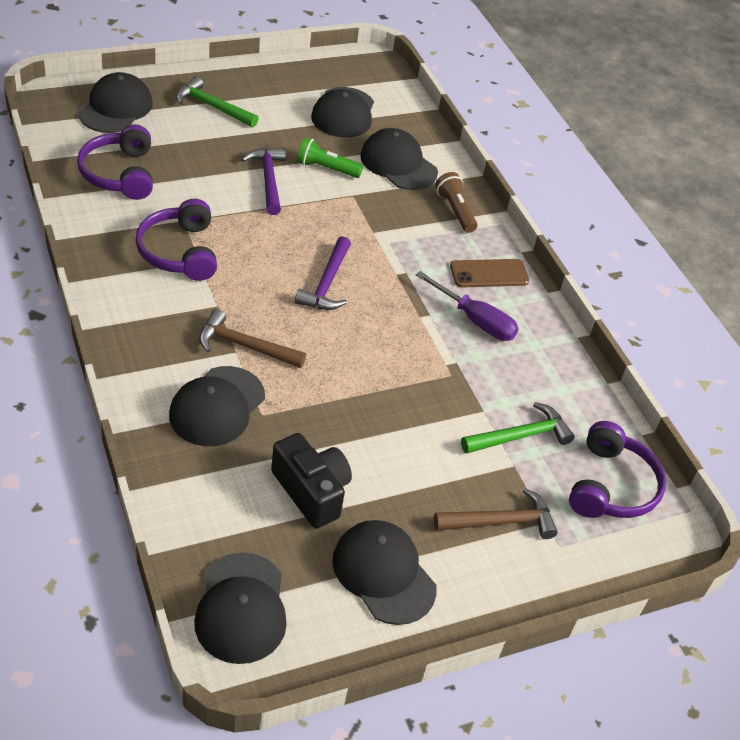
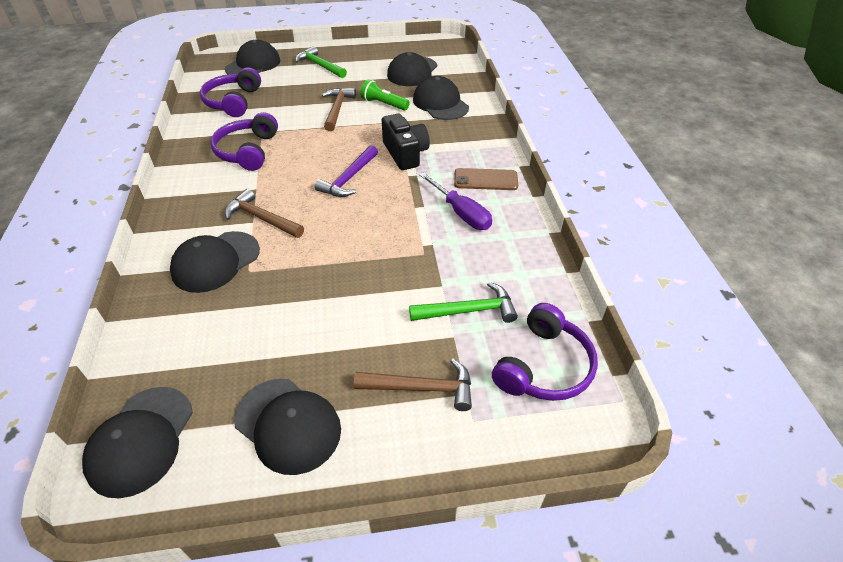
camera: 20 degrees right, 0 degrees up
(268, 180) = (337, 109): purple hammer -> brown hammer
(311, 491) = (258, 339): black camera -> black camera (405, 153)
(383, 574) = (288, 425): black cap -> black cap turned 150 degrees clockwise
(455, 210) = (473, 135): brown flashlight -> none

